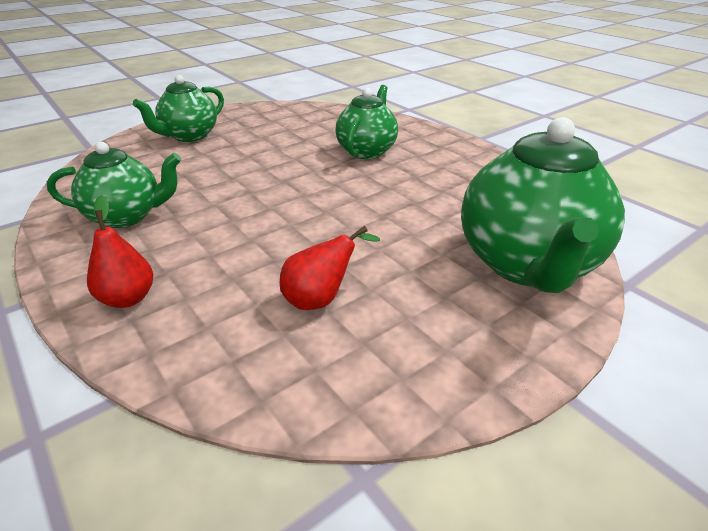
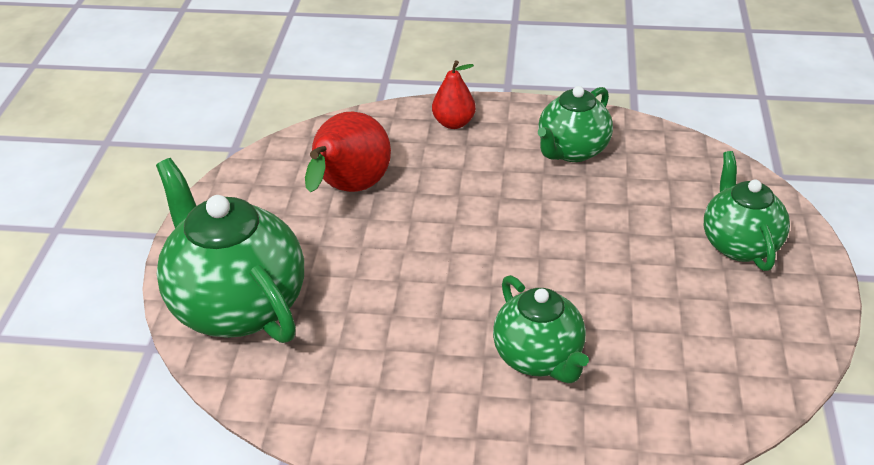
camera: 135 degrees right, 5 degrees up
(321, 299) = (349, 190): red pear -> red pear, size x1.69

